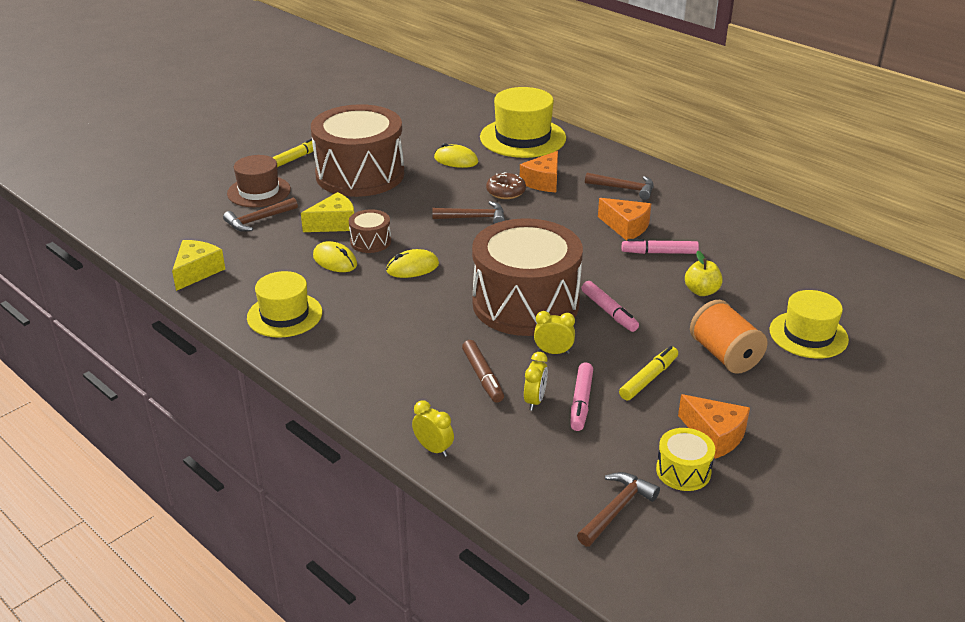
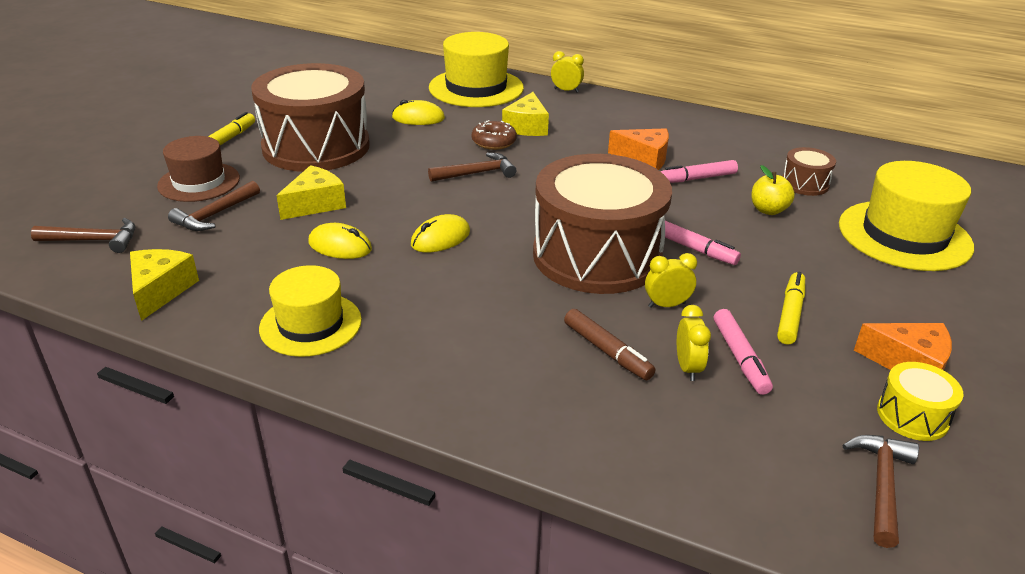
camera: 20 degrees left, 0 degrees up
(370, 241) = (372, 217): brown drum -> brown drum (805, 184)
(433, 449) = (610, 461): yellow clock -> yellow clock (566, 90)
(543, 182) = (527, 127): orange cheese -> yellow cheese
(624, 189) = (614, 122): brown hammer -> brown hammer (94, 240)
(724, 355) = (844, 272): orange spool -> none
(808, 335) = (904, 235): yellow hat -> yellow hat, size x1.50

